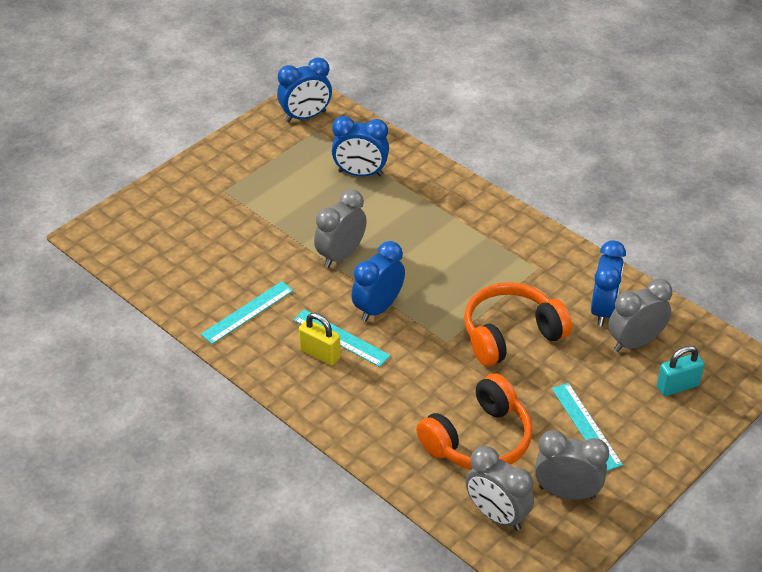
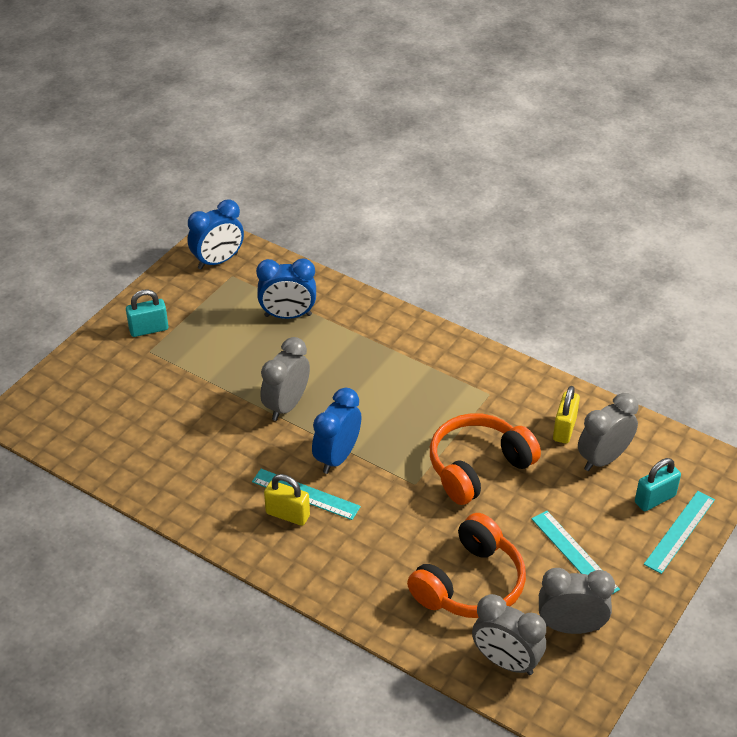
camera: 10 degrees left, 0 degrees up
(227, 171) = (149, 329): none -> turquoise padlock
(247, 312) = (202, 479): turquoise ruler -> turquoise ruler (679, 531)
(603, 310) = (564, 429): blue clock -> yellow padlock

